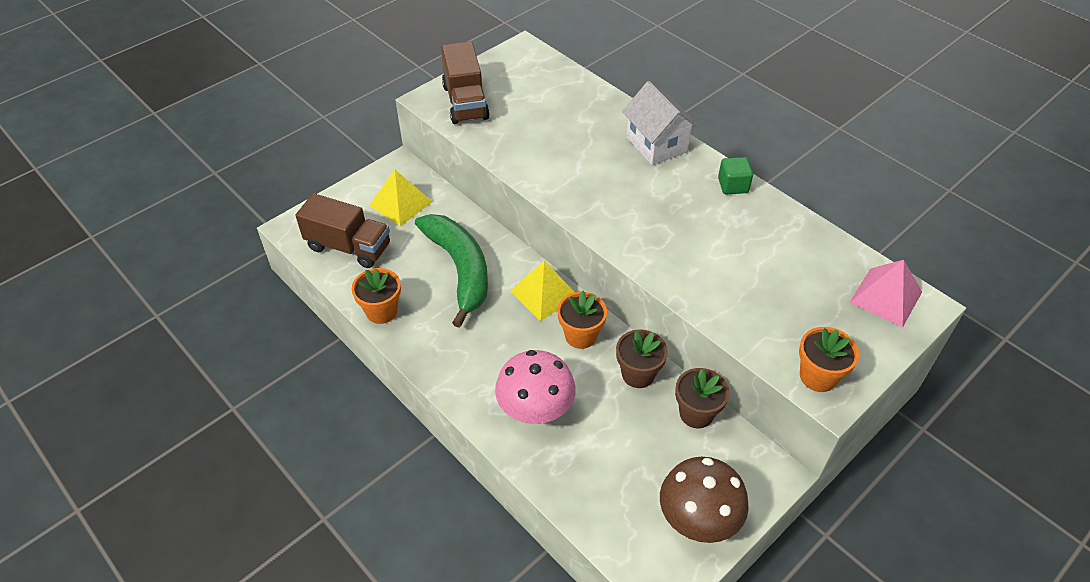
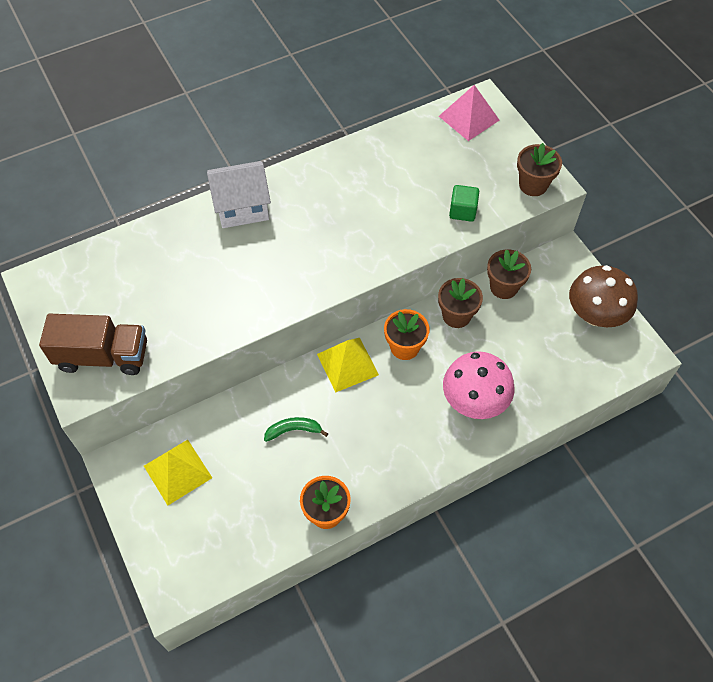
camera: 75 degrees left, 10 degrees up
(348, 247) = (224, 535): brown truck -> none
(460, 269) = (293, 430): green banana -> green banana, size x0.42
(733, 185) = (317, 169): green cube -> green cube (462, 211)
(818, 376) = (533, 185): orange flower pot -> brown flower pot

